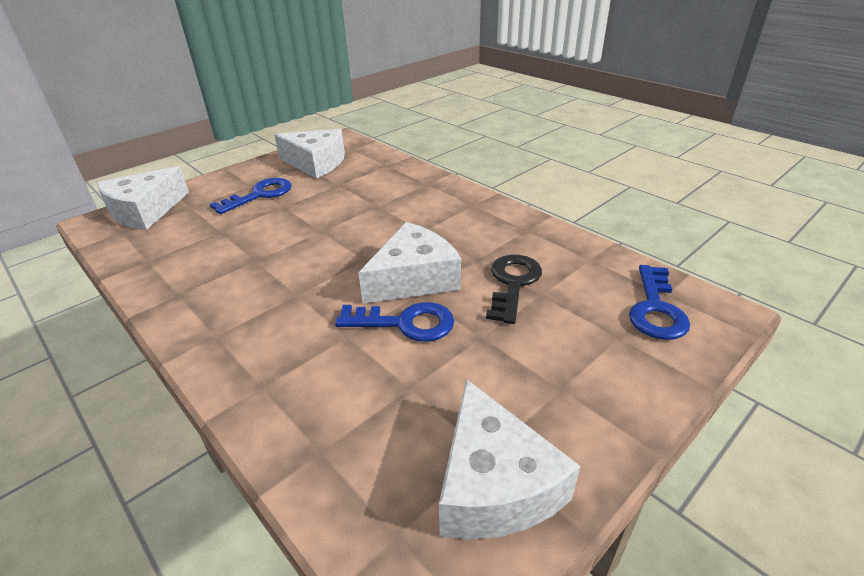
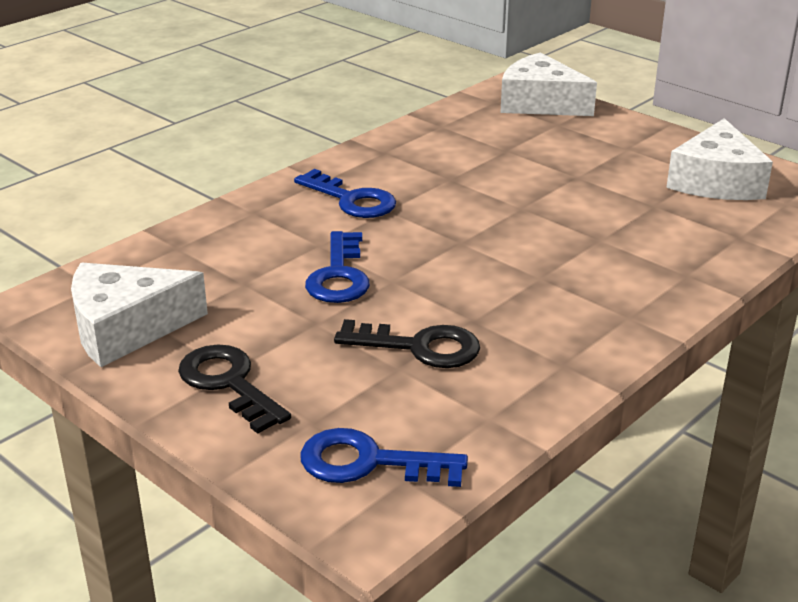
camera: 85 degrees right, 5 degrees down
(260, 195) = (602, 158): blue key -> blue key (352, 200)
(414, 278) = (423, 276): white cheese -> none
(579, 389) = (228, 383): none -> black key

